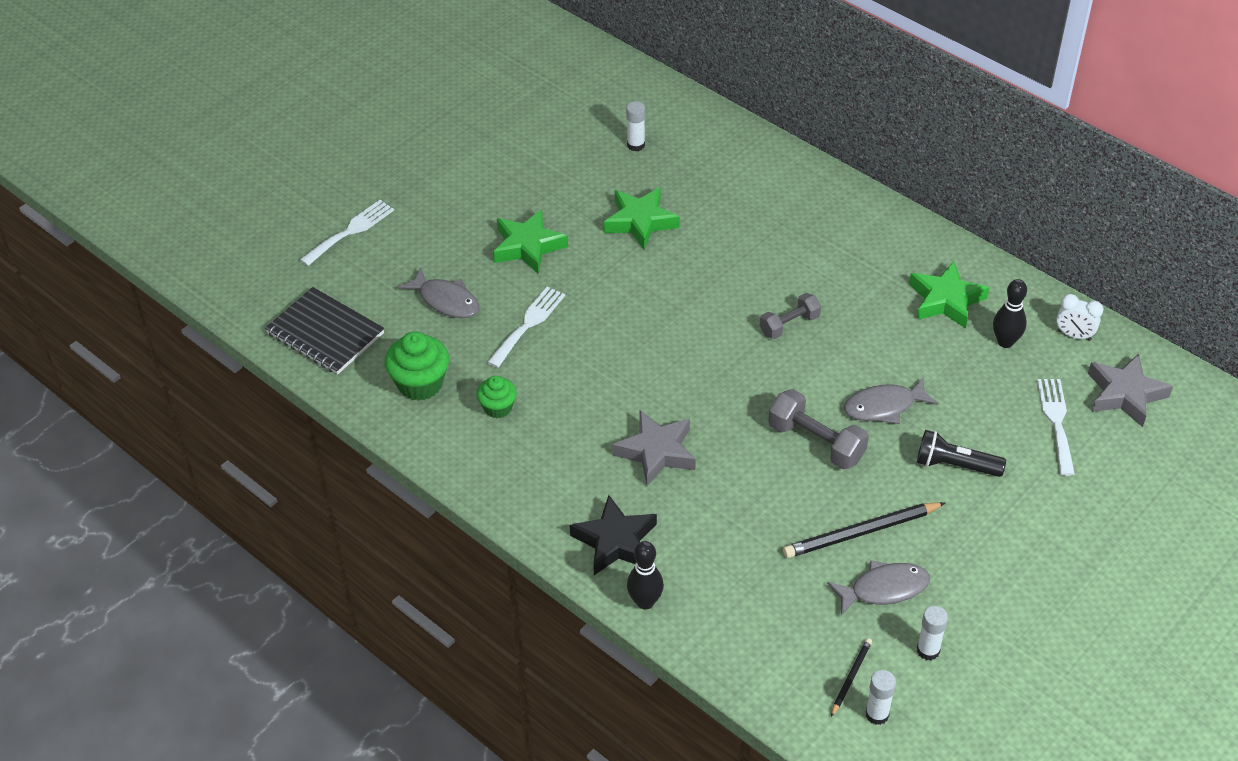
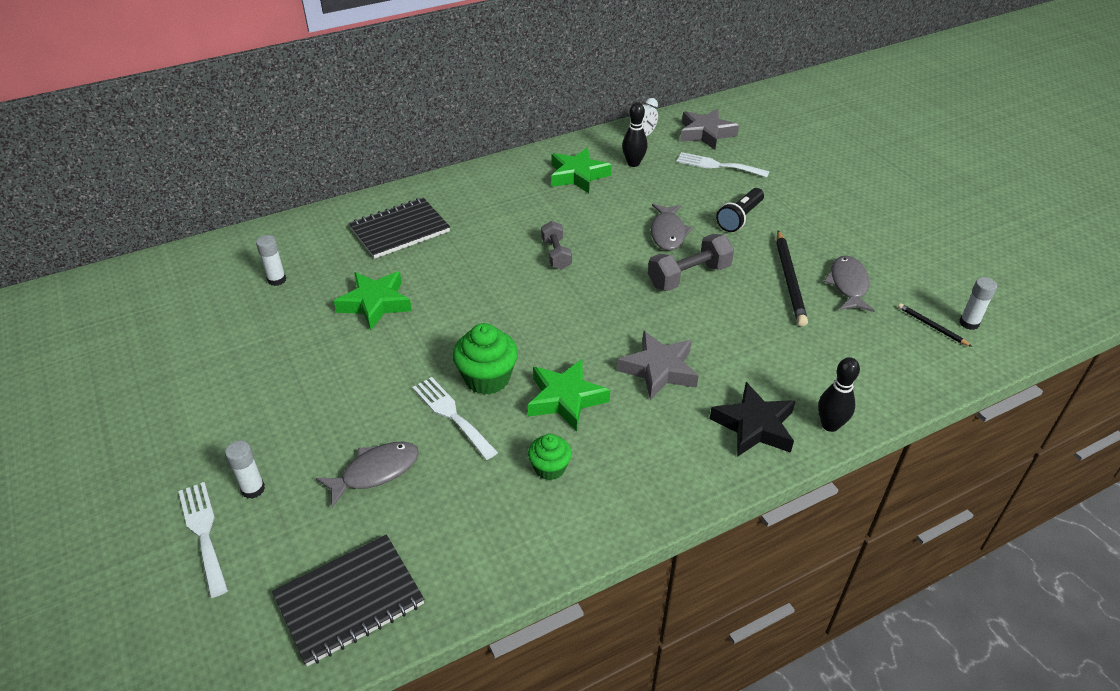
camera: 70 degrees left, 5 degrees down
(420, 384) = (481, 526): green cupcake -> green cupcake (487, 378)
(528, 246) = (347, 387): green star -> green star (565, 399)
(757, 196) = (400, 230): none -> black notebook
(928, 650) = (911, 281): white glue stick -> white glue stick (253, 489)

